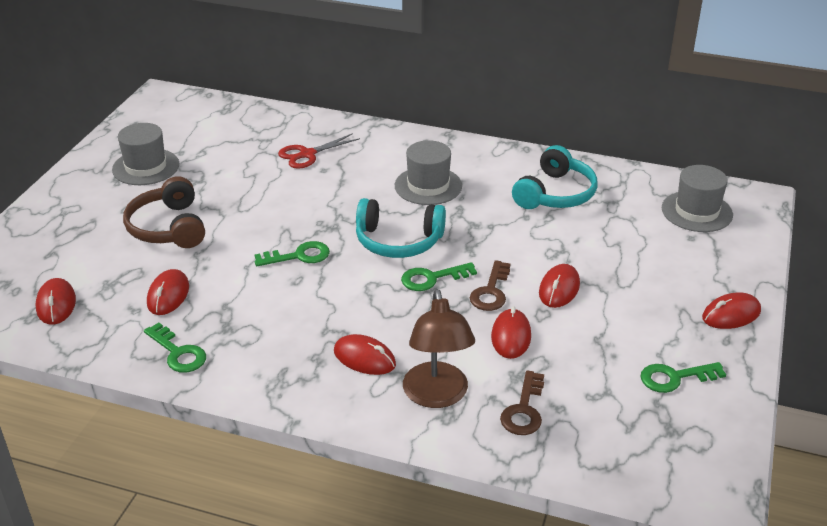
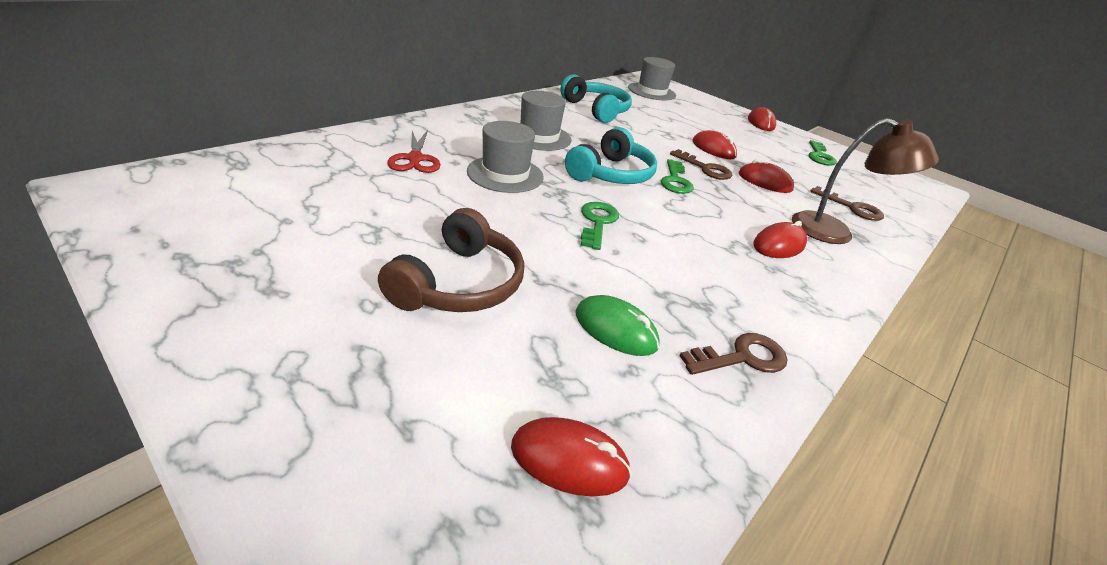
camera: 70 degrees left, 0 degrees up
(146, 167) = (279, 256): grey hat -> grey hat (505, 174)
(168, 227) = (459, 283): brown headphones -> brown headphones turned 75 degrees counterclockwise
(168, 295) = (615, 329): red mouse -> green mouse
(178, 353) = (741, 357): green key -> brown key

